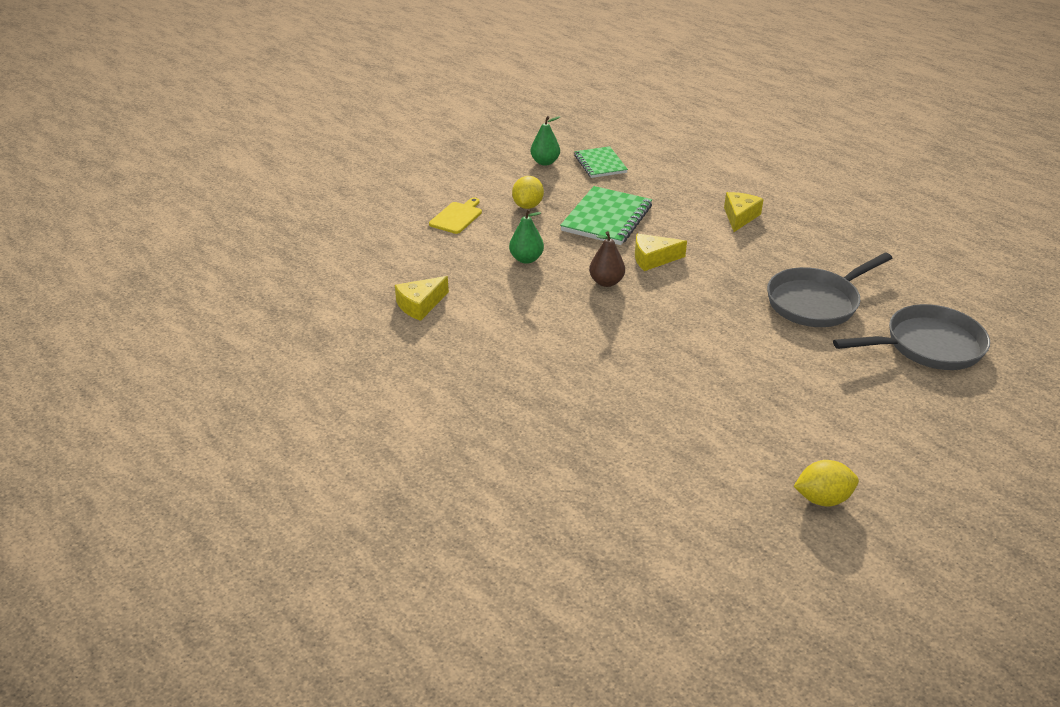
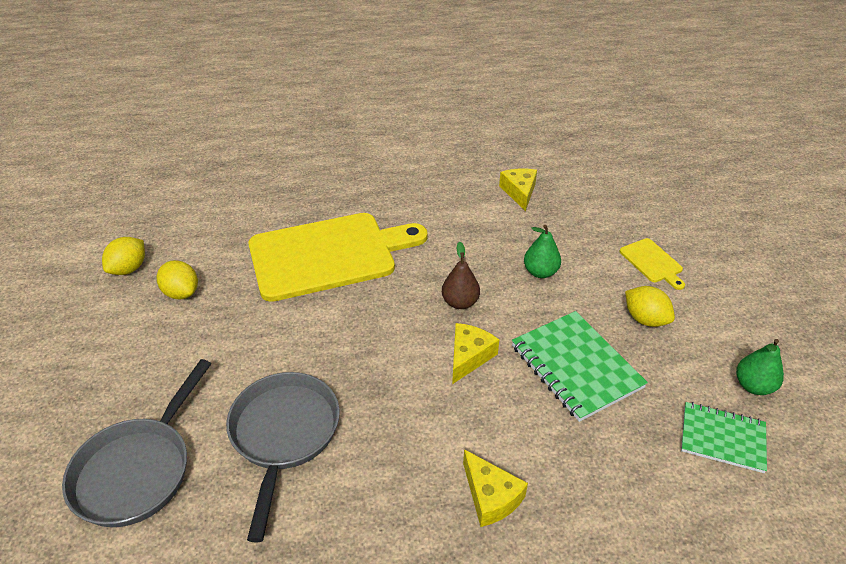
camera: 125 degrees right, 5 degrees up
(638, 375) = (328, 255): none -> yellow cutting board
(794, 437) = (181, 293): none -> yellow lemon

